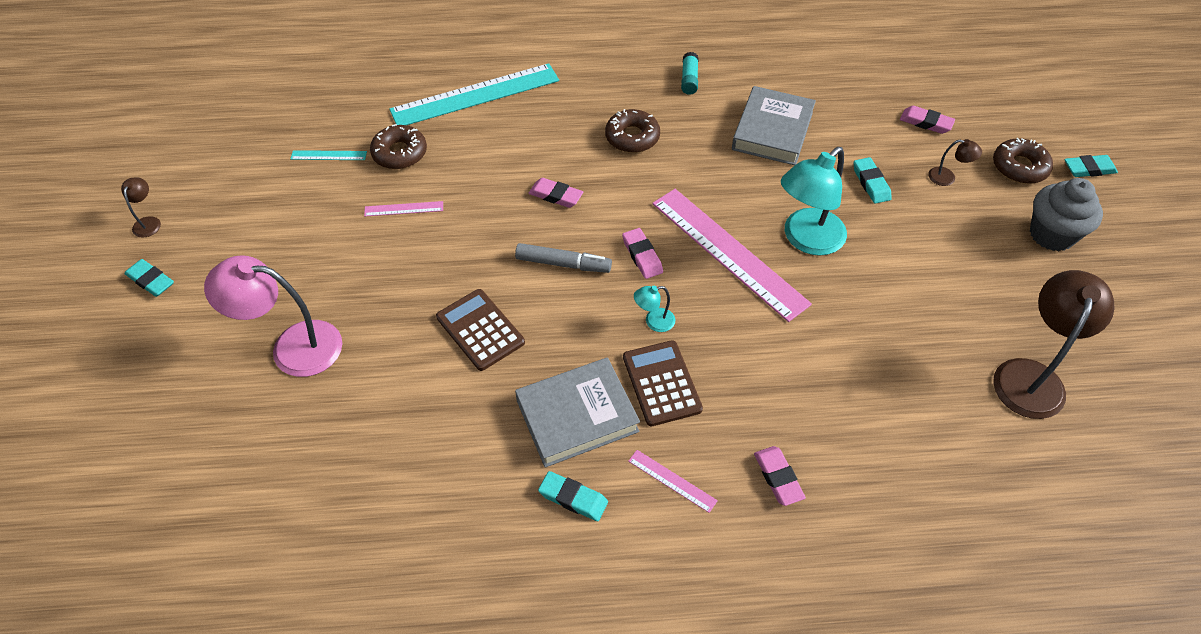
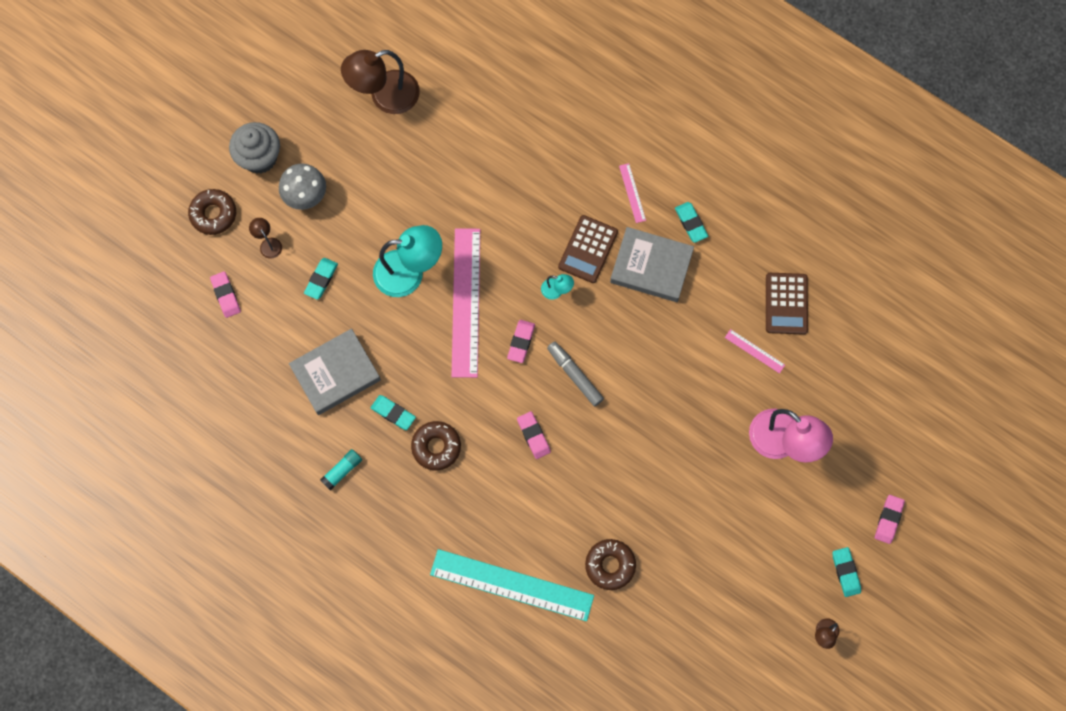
camera: 140 degrees left, 20 degrees up
(328, 155) = (662, 605): turquoise ruler -> none
(404, 209) = (643, 506): pink ruler -> pink ruler (754, 351)
(480, 330) = (663, 366): brown calculator -> brown calculator (786, 303)
(778, 477) = (577, 152): pink eraser -> pink eraser (888, 519)
(971, 234) = (306, 196): none -> grey mushroom
(1088, 169) = (173, 178): turquoise eraser -> turquoise eraser (393, 413)

